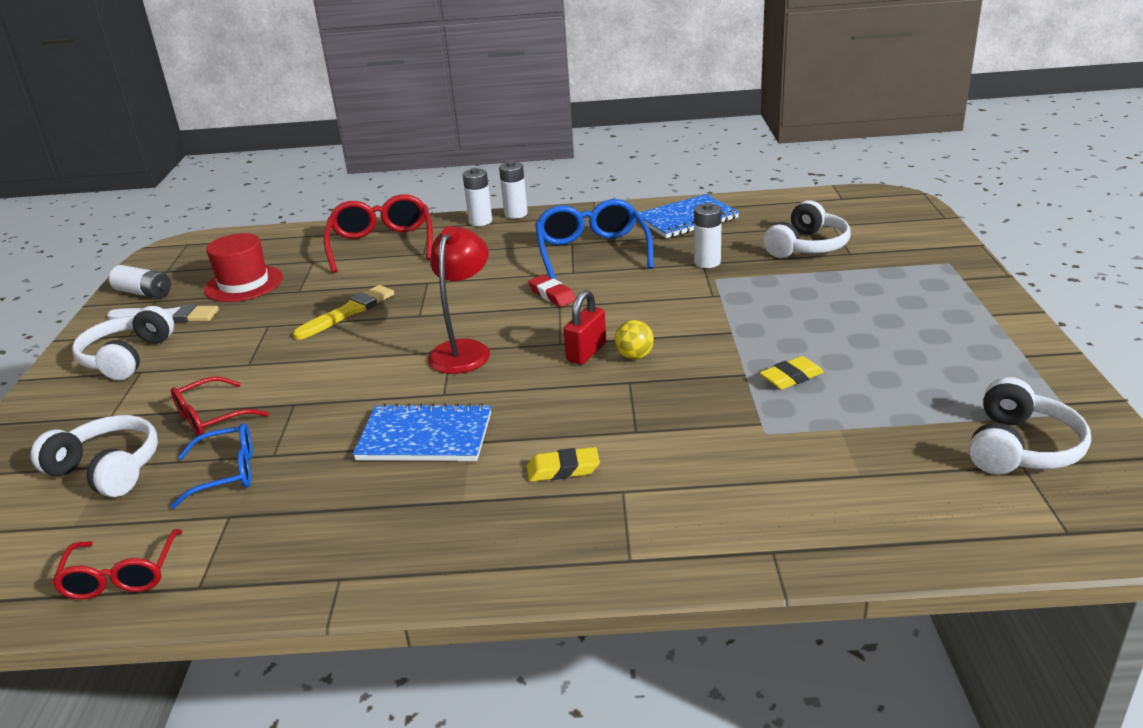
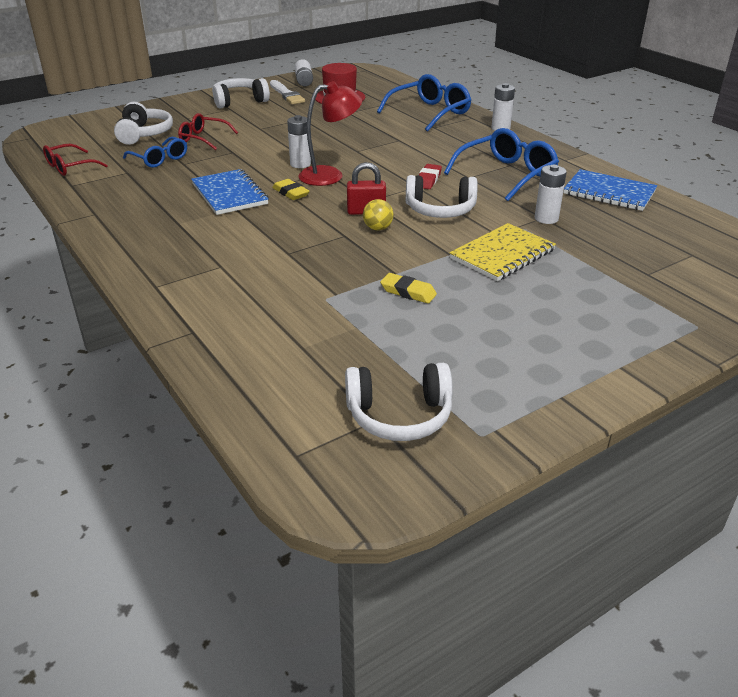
camera: 55 degrees right, 5 degrees up
(348, 312) = (338, 132): yellow brush -> none
(382, 245) = (429, 113): red glasses -> blue glasses
(516, 214) = (527, 135): white battery -> white battery (300, 164)
(563, 469) = (228, 242): yellow eraser -> yellow eraser (290, 193)
(758, 305) = (502, 254): none -> yellow notebook
(807, 246) = (632, 252): white headphones -> white headphones (440, 210)

